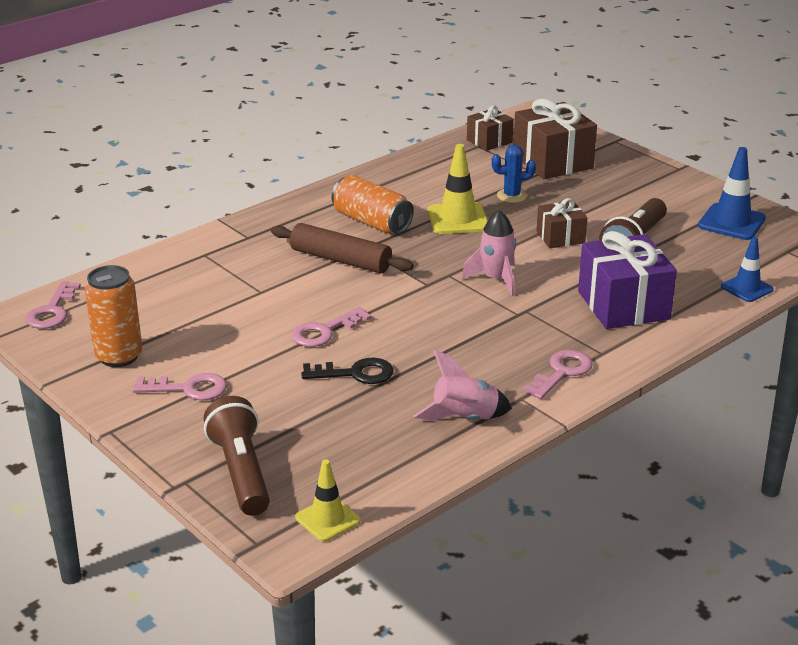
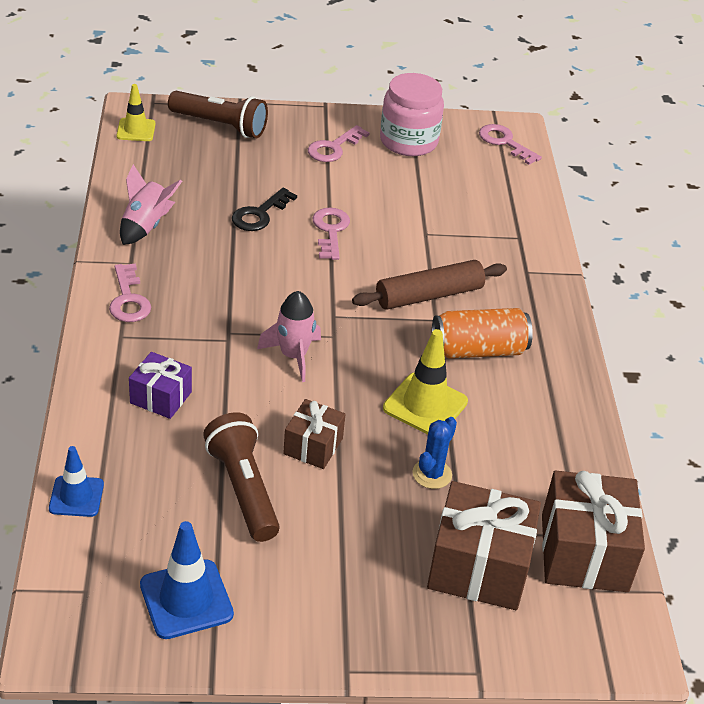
camera: 125 degrees right, 10 degrees up
(119, 356) = (408, 141): orange can -> pink jar
(489, 141) = (584, 552): brown gift -> brown gift, size x1.77
(623, 305) = (161, 397): purple gift -> purple gift, size x0.57

